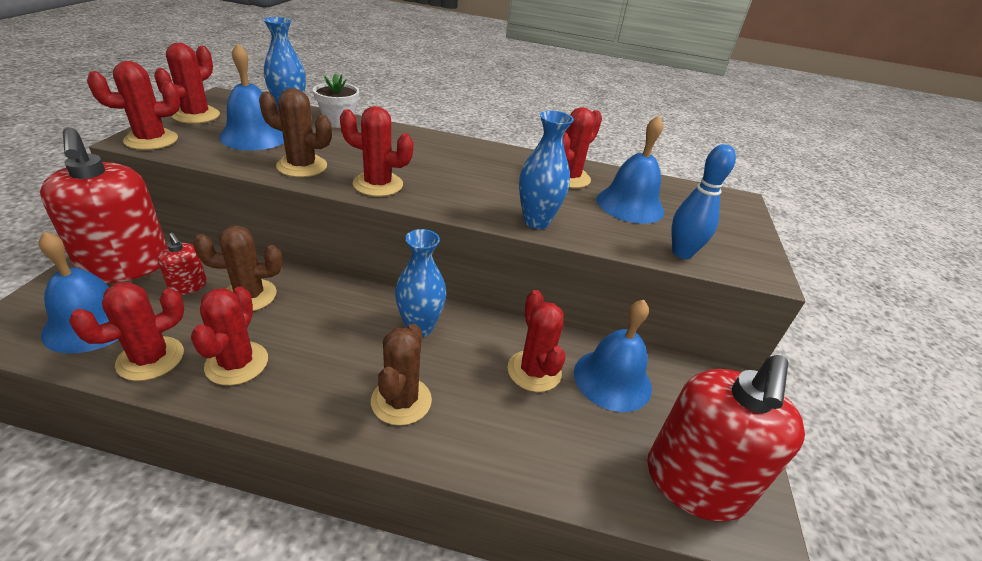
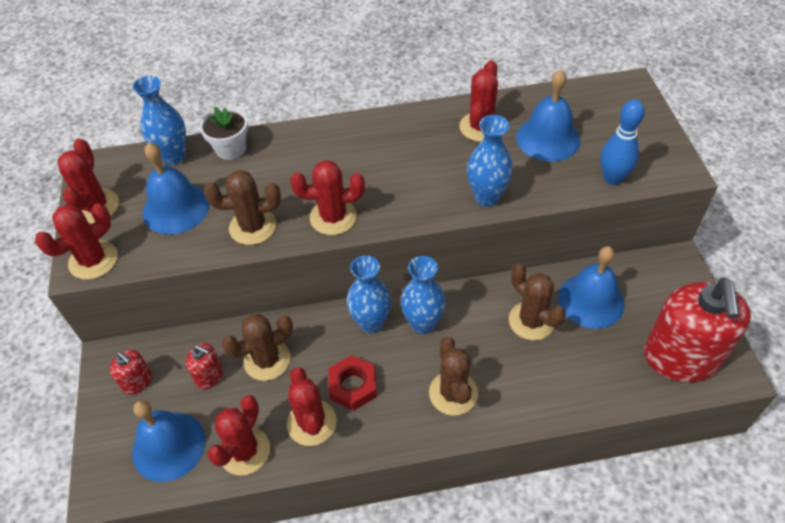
camera: 15 degrees left, 15 degrees up
(126, 265) = (137, 381): red soap dispenser -> red soap dispenser, size x0.44
(306, 350) = (353, 386): none -> red nut
(370, 307) = (371, 323): none -> blue vase
(534, 371) = (531, 321): red cactus -> brown cactus

